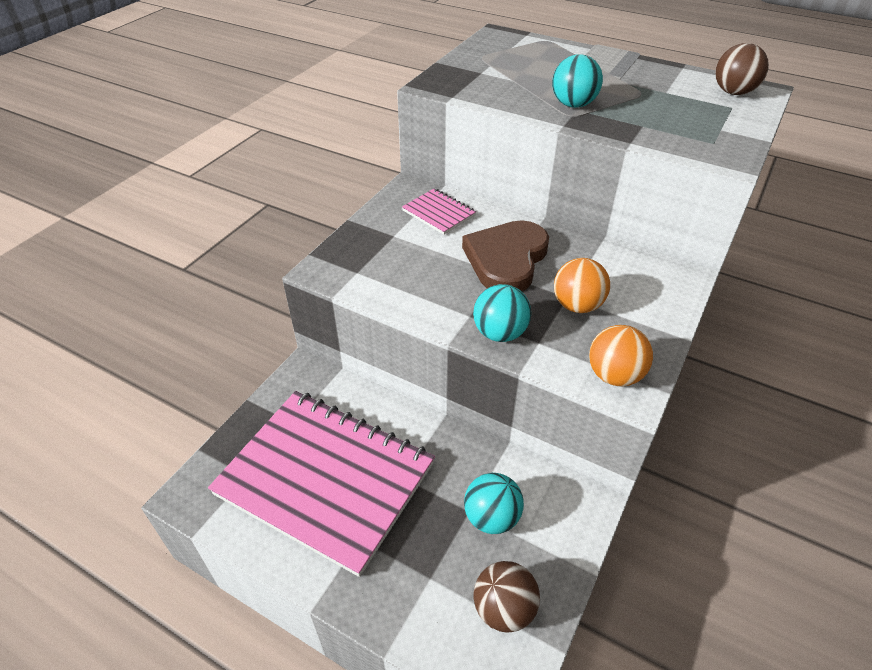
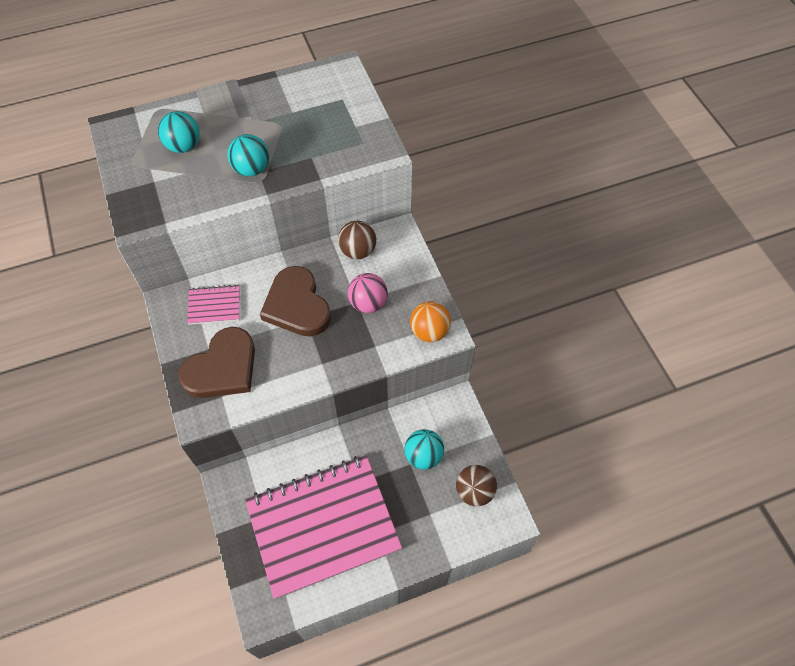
camera: 50 degrees left, 15 degrees up
(385, 255) = (222, 368): none -> brown heart
(500, 333) = (350, 359): turquoise ball -> turquoise ball (183, 146)
(577, 305) = (368, 303): orange ball -> pink ball
(733, 92) = (330, 83): brown ball -> brown ball (358, 251)

